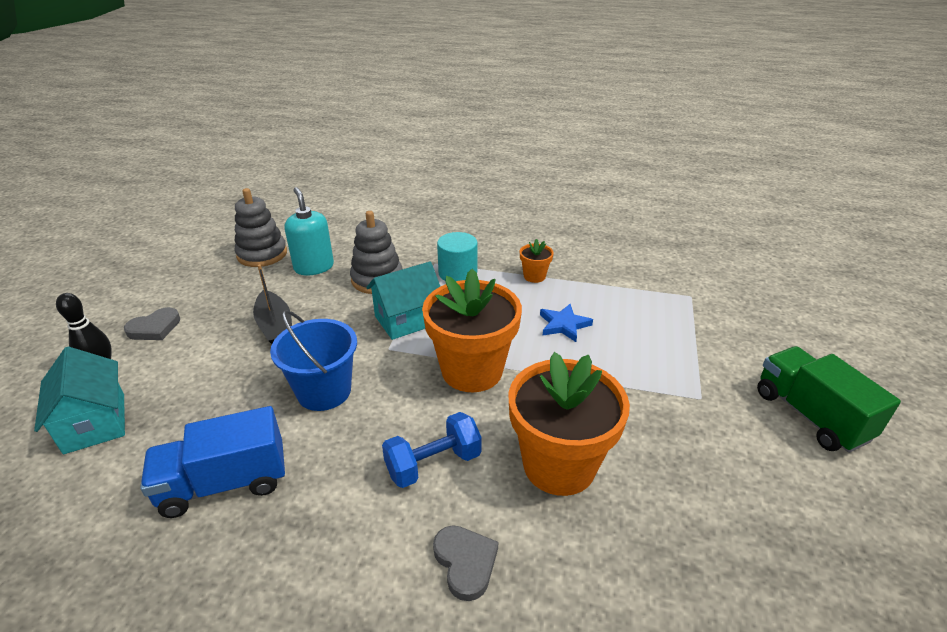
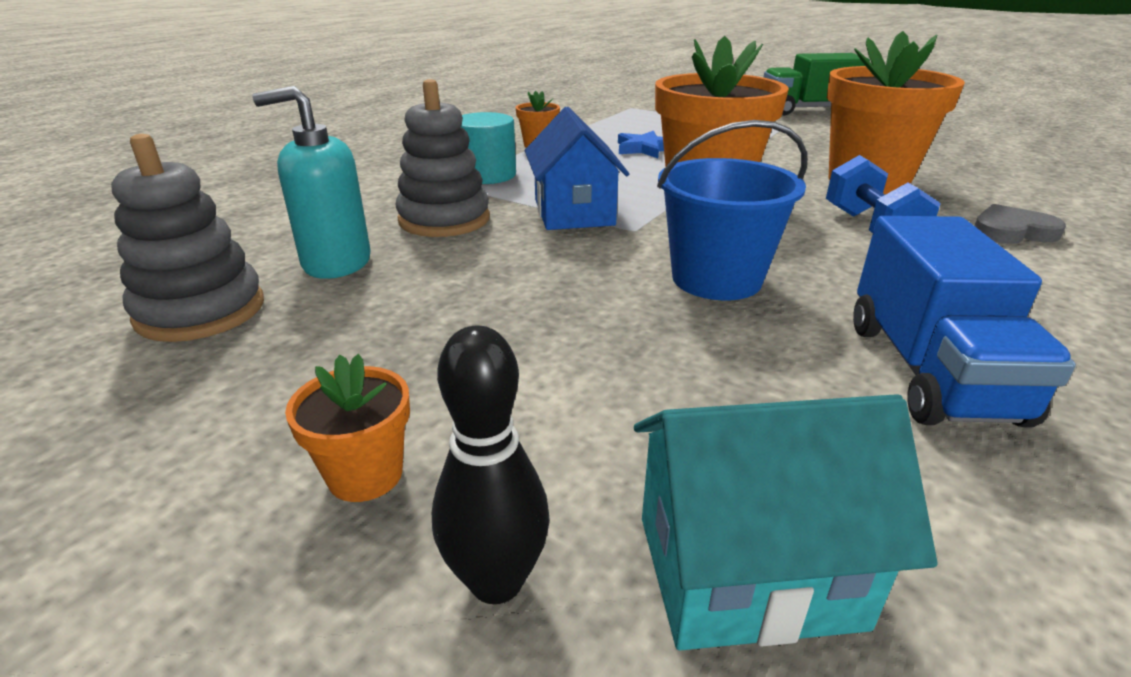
camera: 70 degrees left, 5 degrees down
(155, 328) = (365, 475): grey heart -> orange flower pot
(275, 326) = (506, 308): black boat -> none
(407, 320) = (574, 212): turquoise house -> blue house

